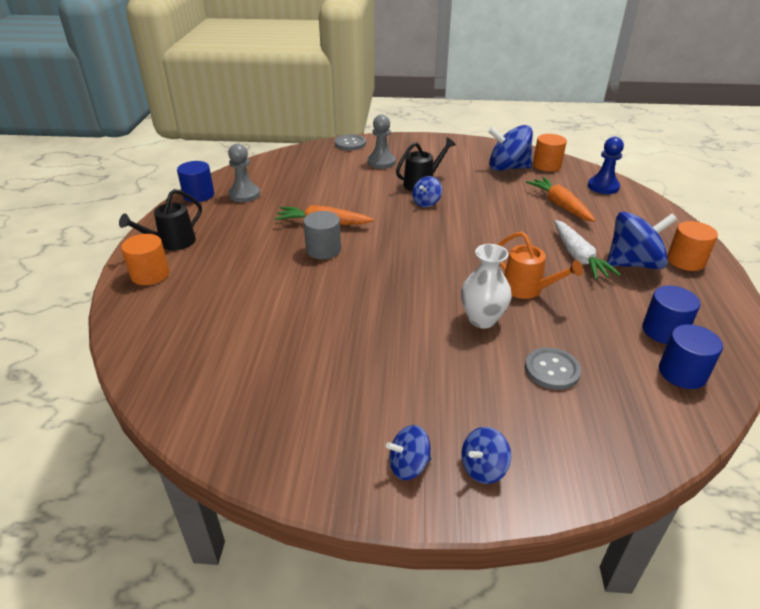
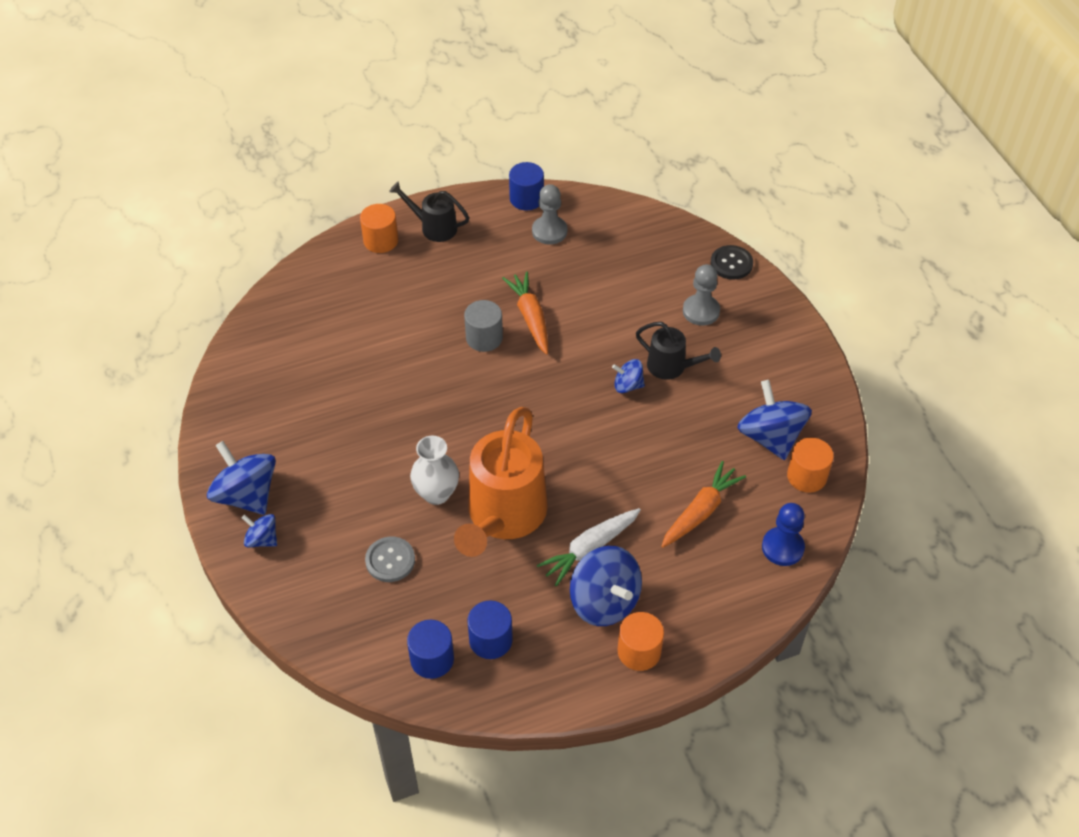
camera: 65 degrees right, 15 degrees up
(350, 144) = (731, 263): grey button -> black button
(408, 465) = (246, 495): blue spinning top -> blue spinning top, size x1.88
(528, 289) = (503, 517): orange watering can -> orange watering can, size x1.94

